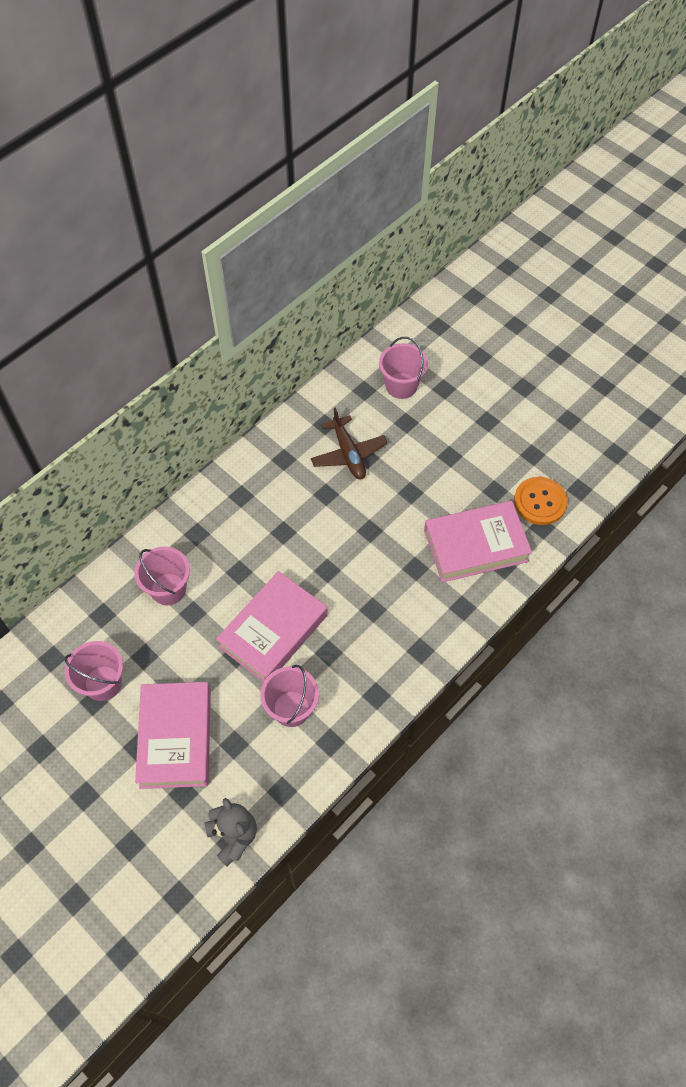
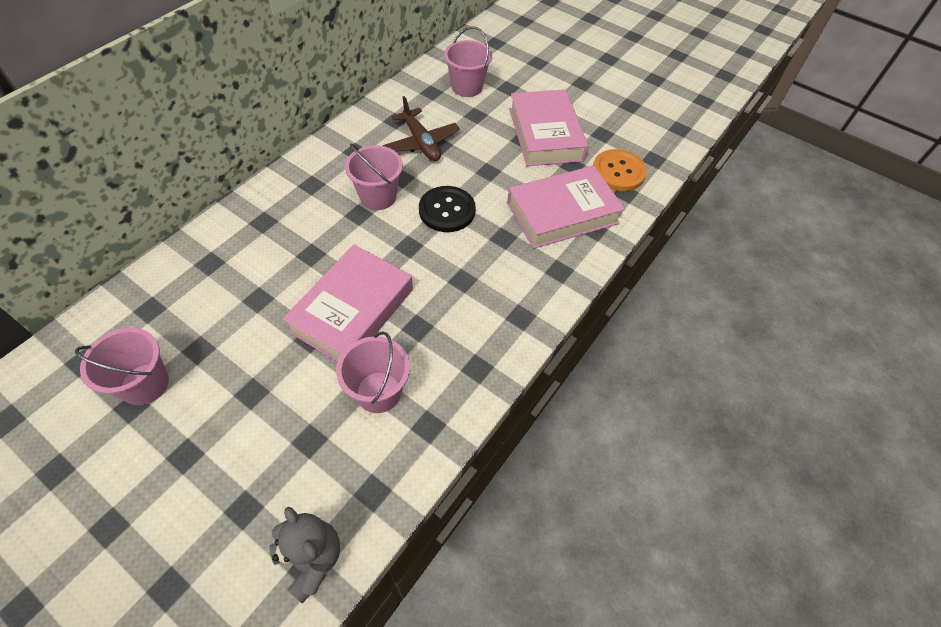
camera: 10 degrees left, 5 degrees down
(168, 589) = (230, 277): pink bucket -> pink bucket (378, 197)
(176, 738) = (235, 440): pink book -> pink book (545, 134)
(366, 534) = (447, 210): none -> black button

